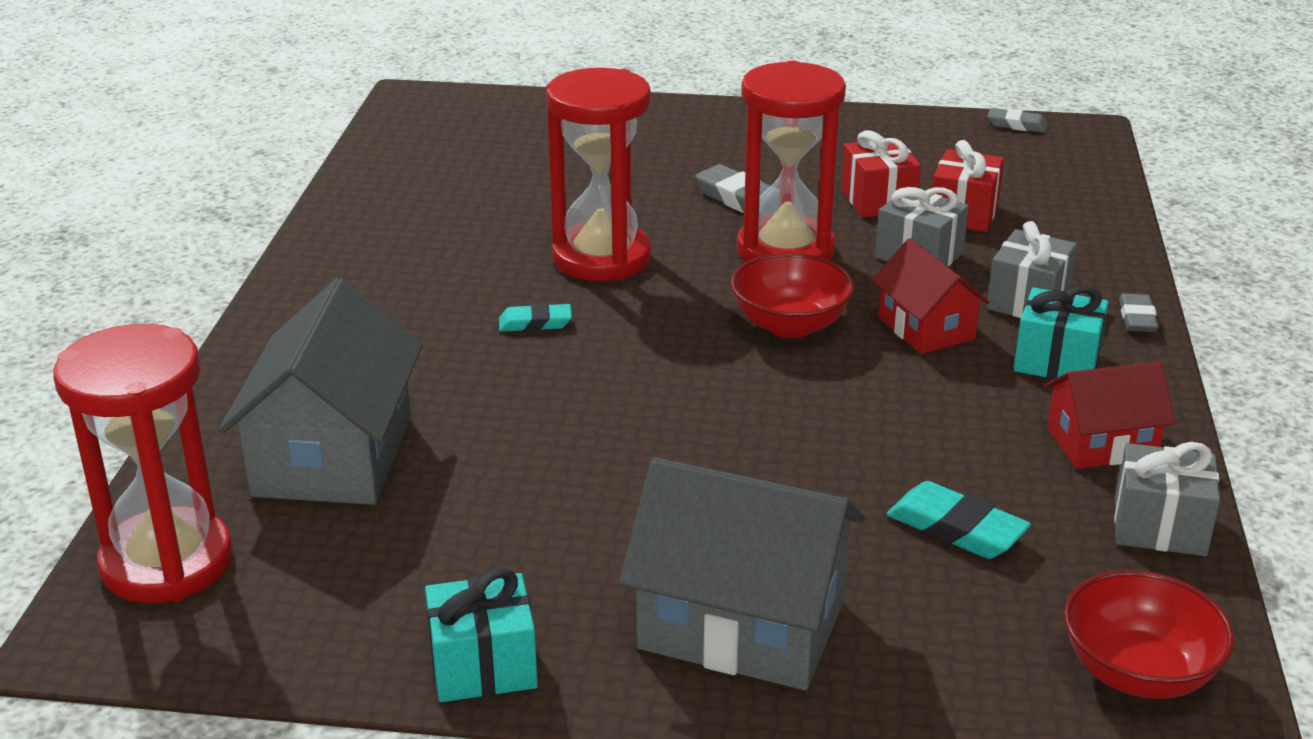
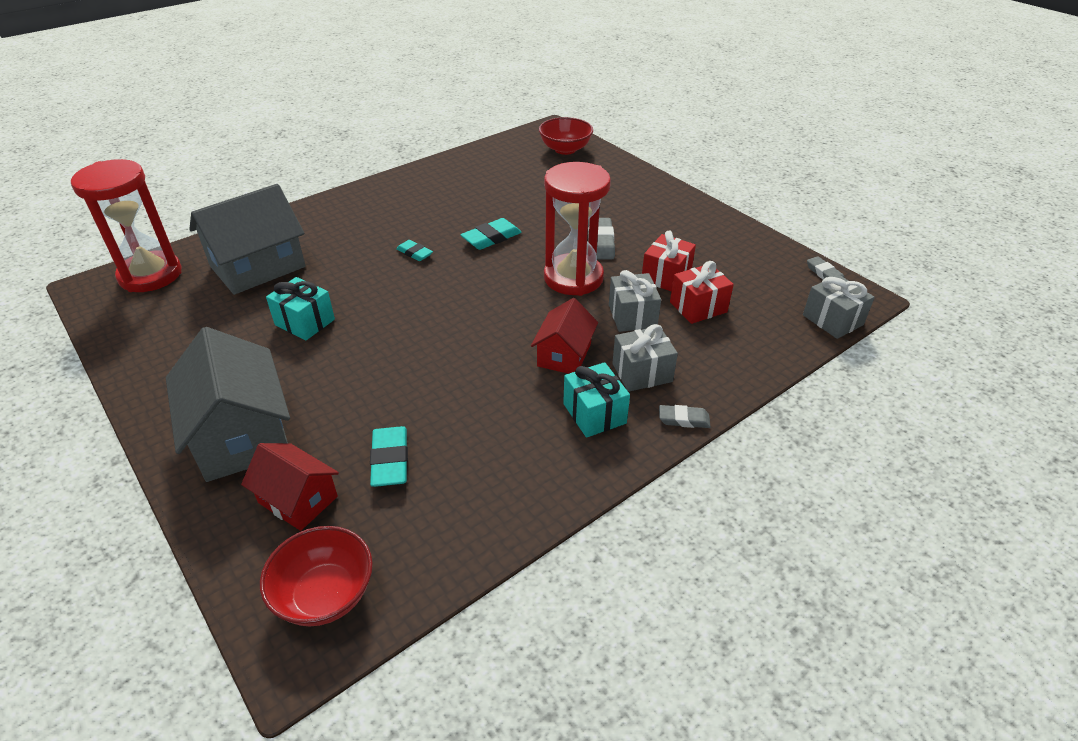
camera: 45 degrees right, 10 degrees up
(483, 666) = (148, 382): turquoise gift -> turquoise gift (305, 322)
(601, 258) = (491, 238): red hourglass -> turquoise eraser
(790, 325) = (508, 315): red bowl -> red bowl (565, 149)
(1101, 443) = (533, 471): red house -> red house (298, 500)
(1137, 318) = (683, 419): grey eraser -> grey eraser turned 45 degrees clockwise
(1159, 527) = (475, 535): grey gift -> grey gift (832, 320)

